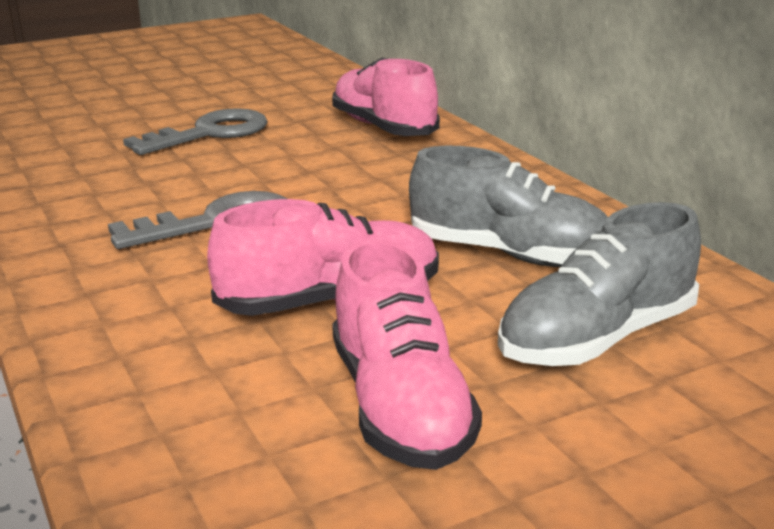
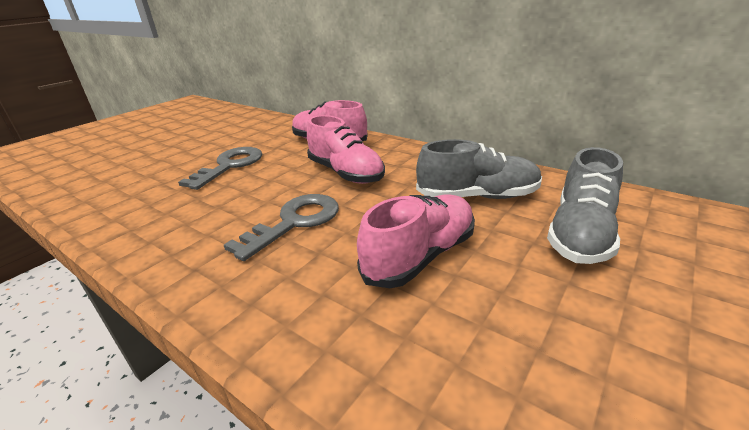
camera: 25 degrees left, 5 degrees up
(400, 406) = (546, 318): pink shoe -> pink shoe (346, 173)

